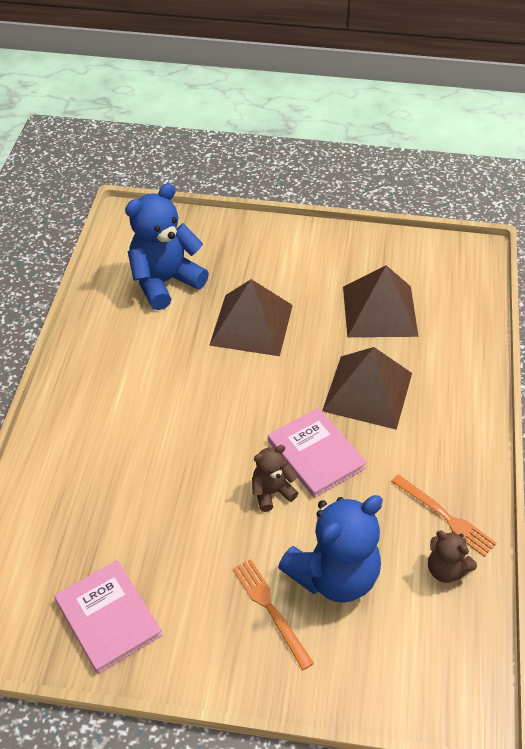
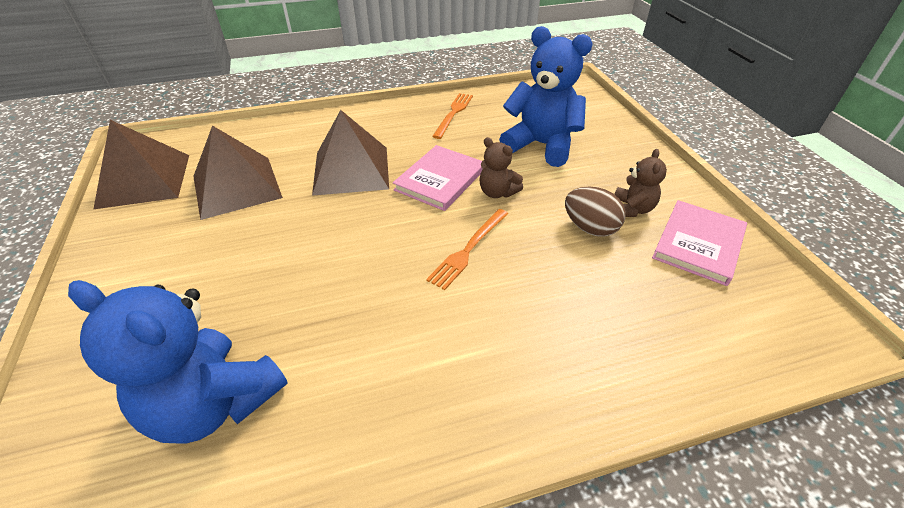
camera: 115 degrees left, 5 degrees down
(181, 540) = (590, 228): none -> brown egg
(251, 324) = (284, 273): brown pyramid -> brown pyramid (144, 180)
(270, 609) = (595, 164): orange fork -> orange fork (468, 249)
(446, 569) = (494, 106): brown teddy bear -> brown teddy bear (631, 209)

